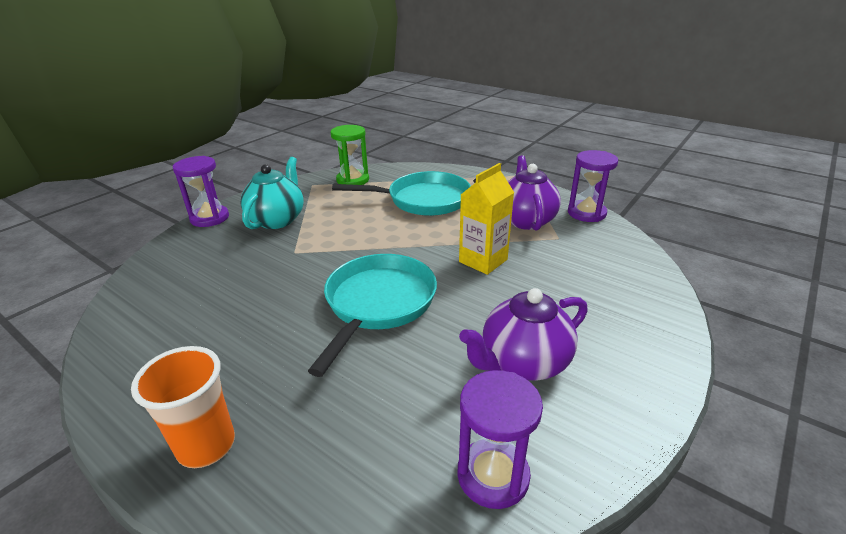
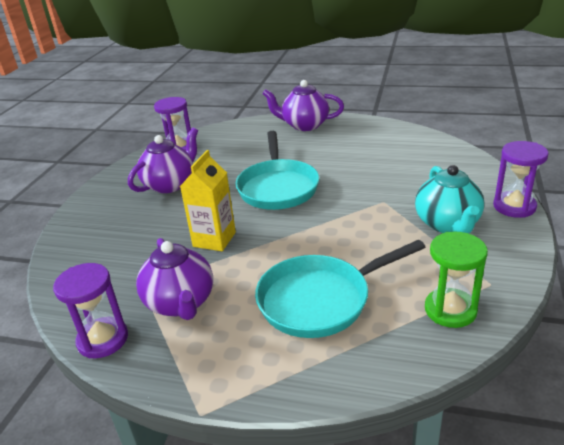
camera: 160 degrees right, 0 degrees up
(206, 445) = (304, 125): orange cup -> purple teapot

